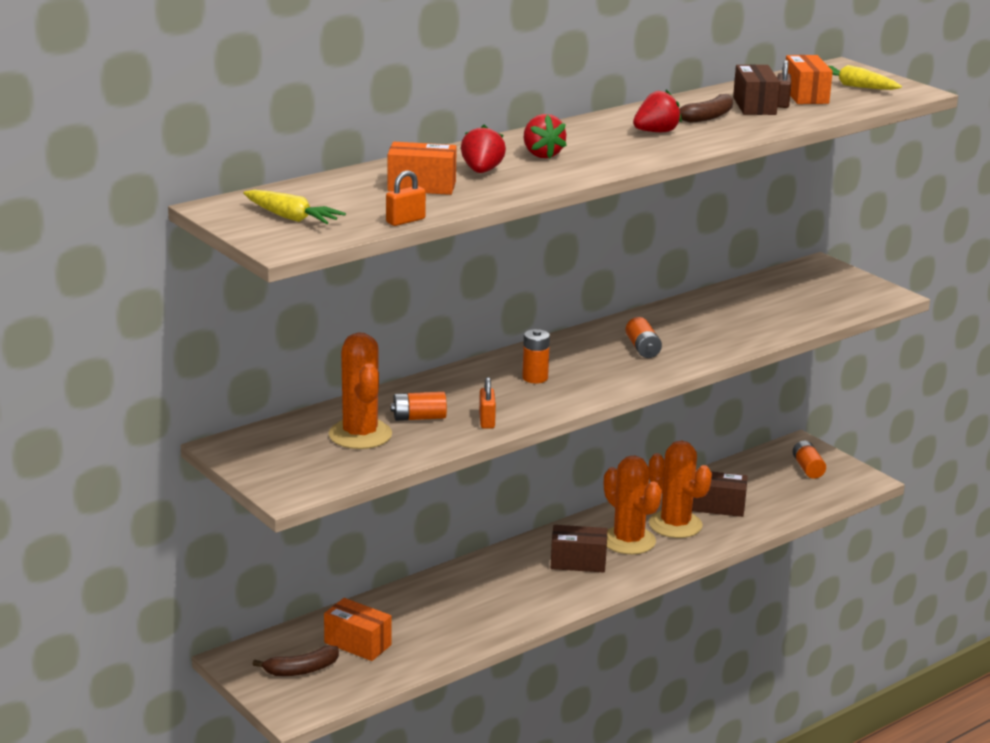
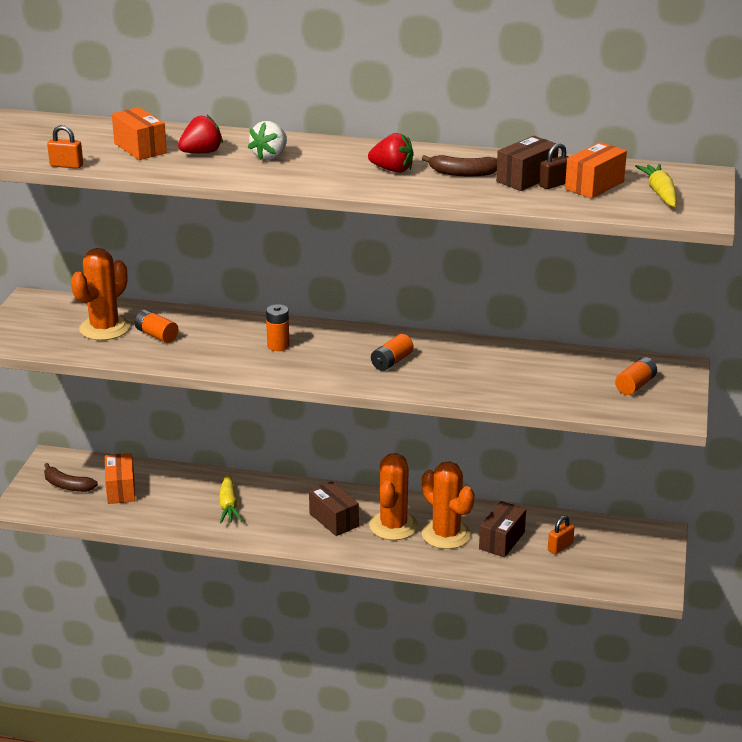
camera: 50 degrees right, 5 degrees up
(291, 218) = (20, 139): yellow carrot -> yellow carrot (228, 505)
(487, 421) = (186, 357): orange padlock -> orange padlock (560, 547)
(542, 154) = (270, 156): red strawberry -> white strawberry
(675, 525) = (446, 534): orange cactus -> orange cactus turned 45 degrees counterclockwise
(718, 506) = (502, 540): brown box -> brown box turned 60 degrees clockwise
(808, 468) = (627, 553): orange battery -> orange battery (635, 385)

